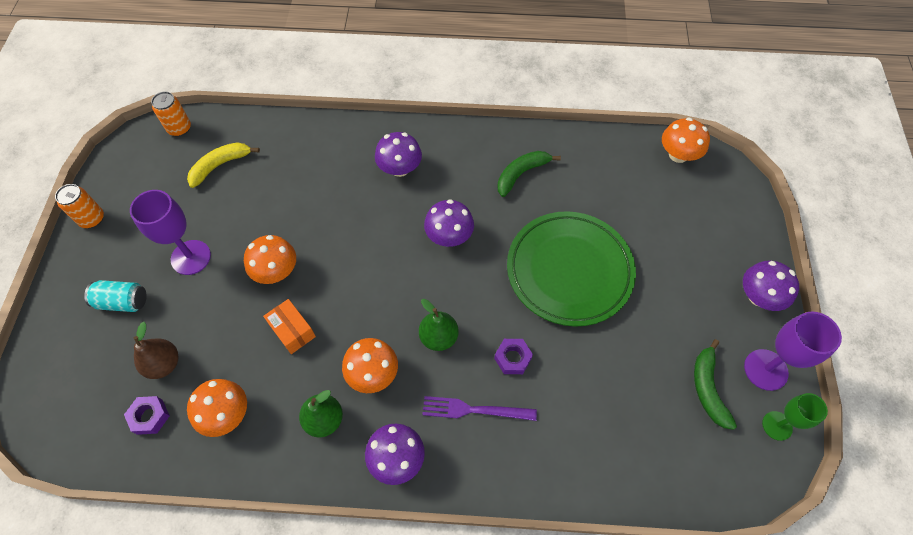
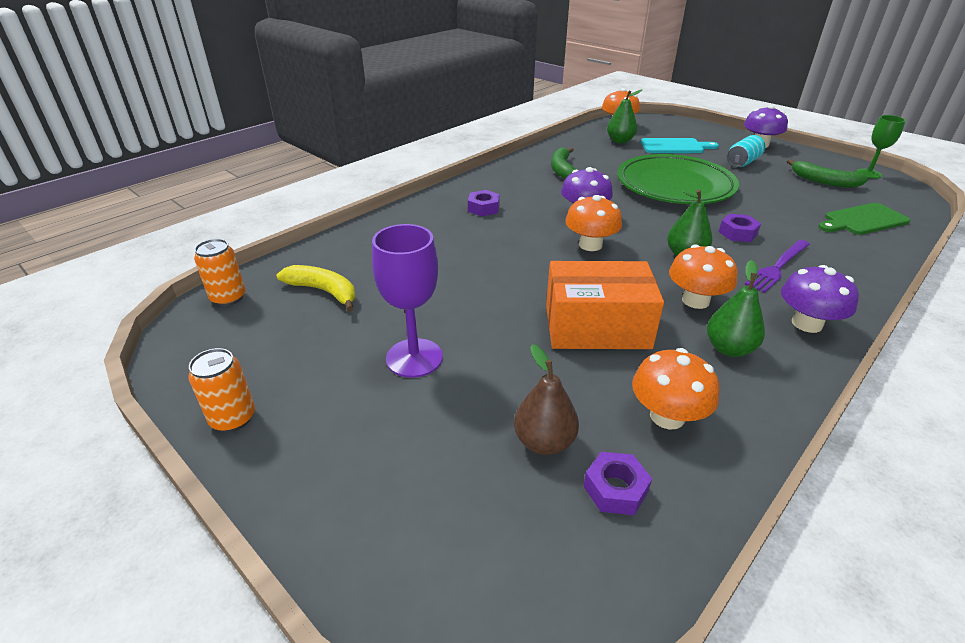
camera: 50 degrees left, 25 degrees down
(123, 302) = (404, 442): turquoise can -> turquoise can (742, 162)
(220, 165) = (324, 291): yellow banana -> yellow banana turned 120 degrees clockwise
(276, 271) = (510, 309): orange mushroom -> orange mushroom (590, 245)
(292, 330) = (597, 327): orange box -> orange box, size x1.86
(400, 168) = (483, 208): purple mushroom -> purple nut
(636, 178) = (620, 141): none -> green pear
(636, 450) = (862, 220): none -> green cutting board
(670, 227) = (675, 146): none -> turquoise cutting board
(765, 369) = (820, 162): purple goblet -> none

